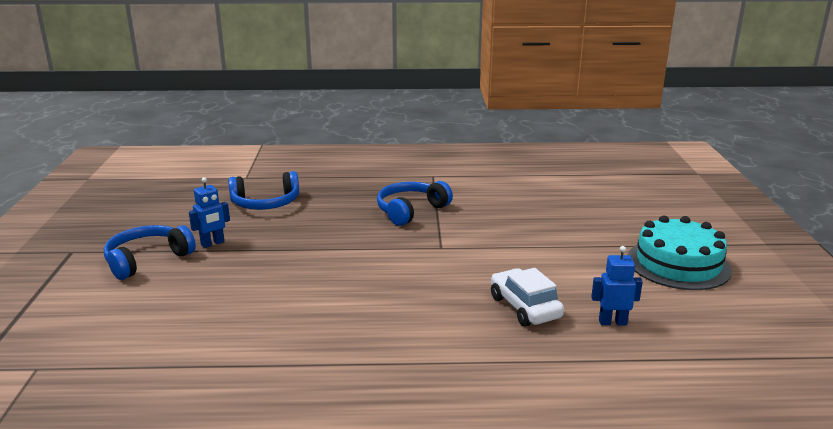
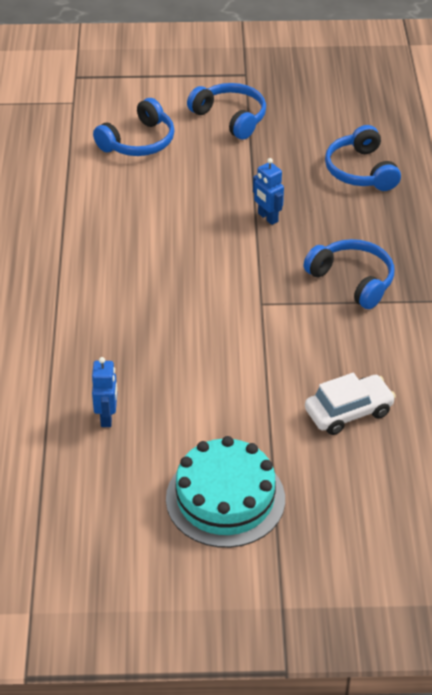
camera: 90 degrees right, 20 degrees up
(159, 314) = (139, 142): none -> blue headphones
(212, 243) = (263, 149): blue robot -> blue robot (267, 218)
(524, 307) = (137, 357): white car -> white car (348, 412)

